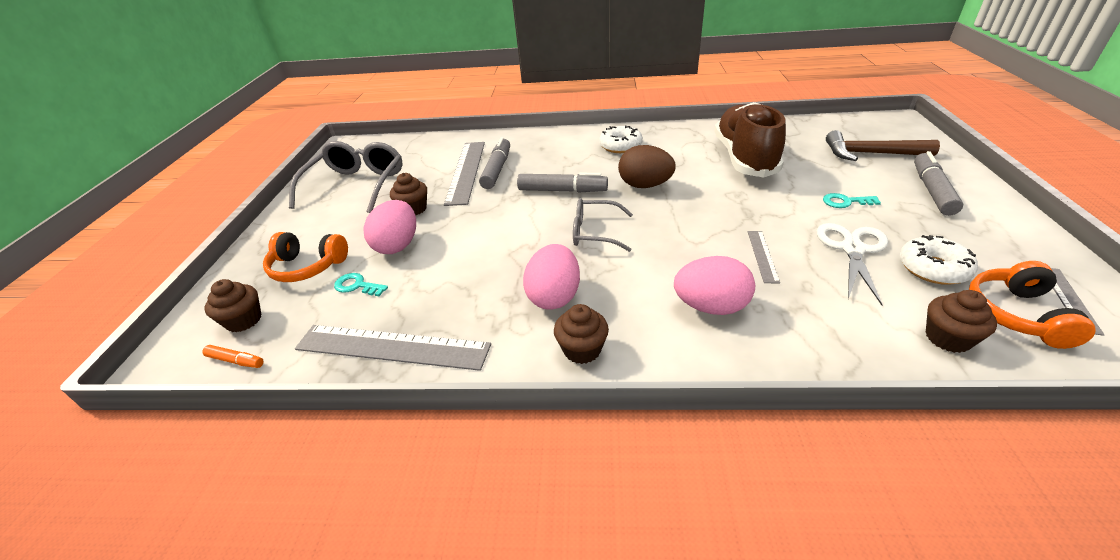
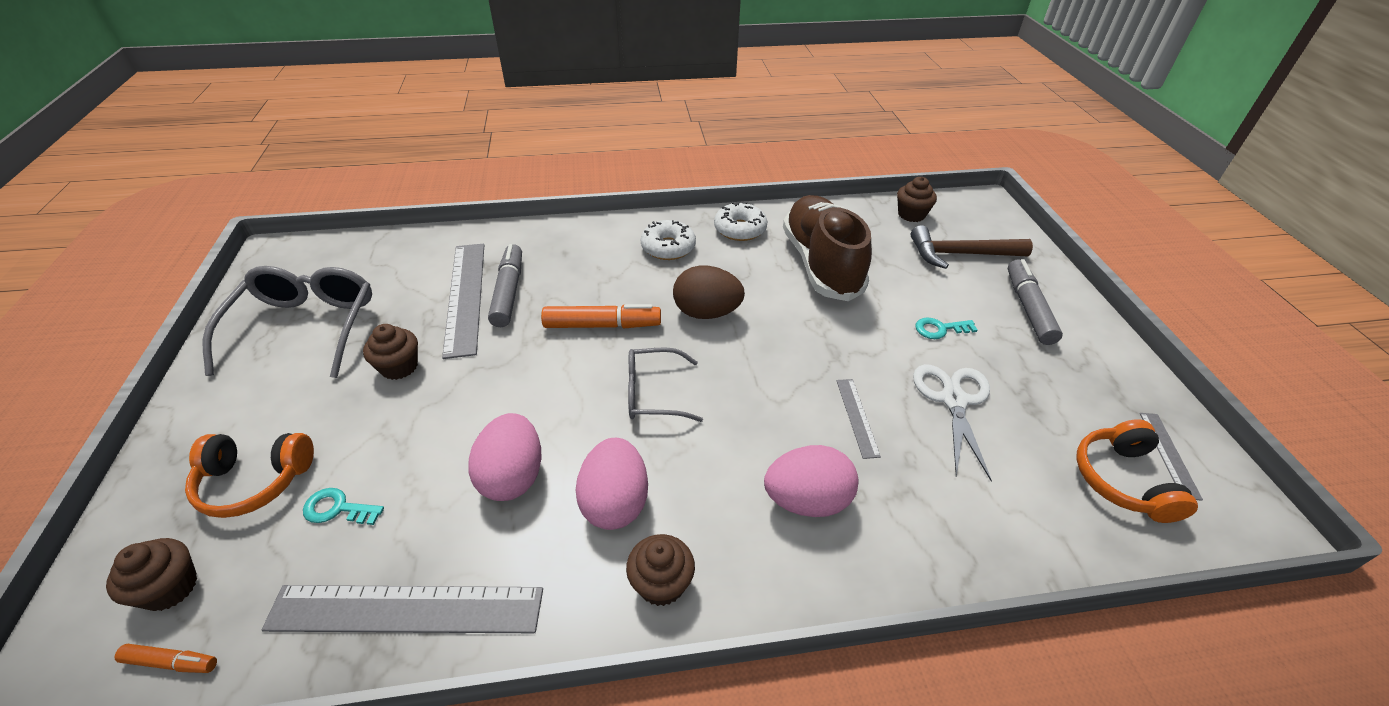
camera: 15 degrees left, 5 degrees up
(398, 245) = (386, 433): pink egg -> pink egg (512, 476)
(562, 191) = (602, 325): grey marker -> orange marker
(933, 268) = (1038, 422): white donut -> white donut (740, 229)
(948, 338) = (1059, 520): brown cupcake -> brown cupcake (911, 214)

